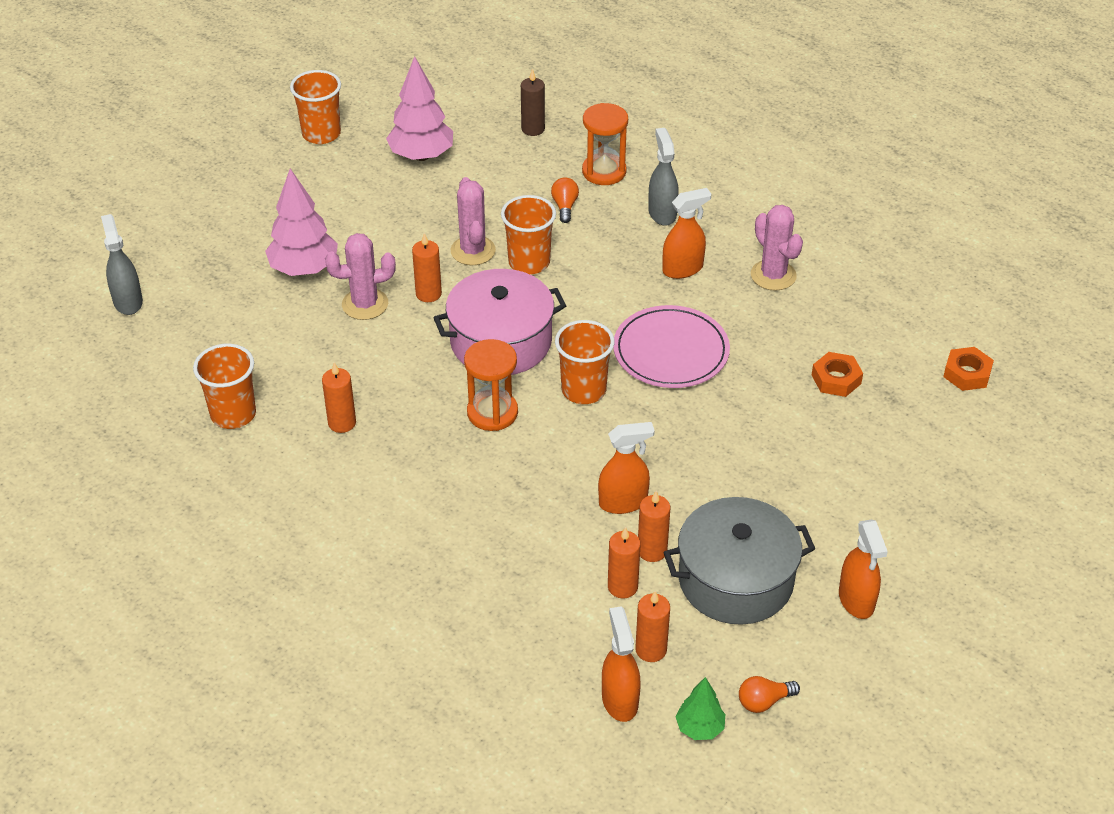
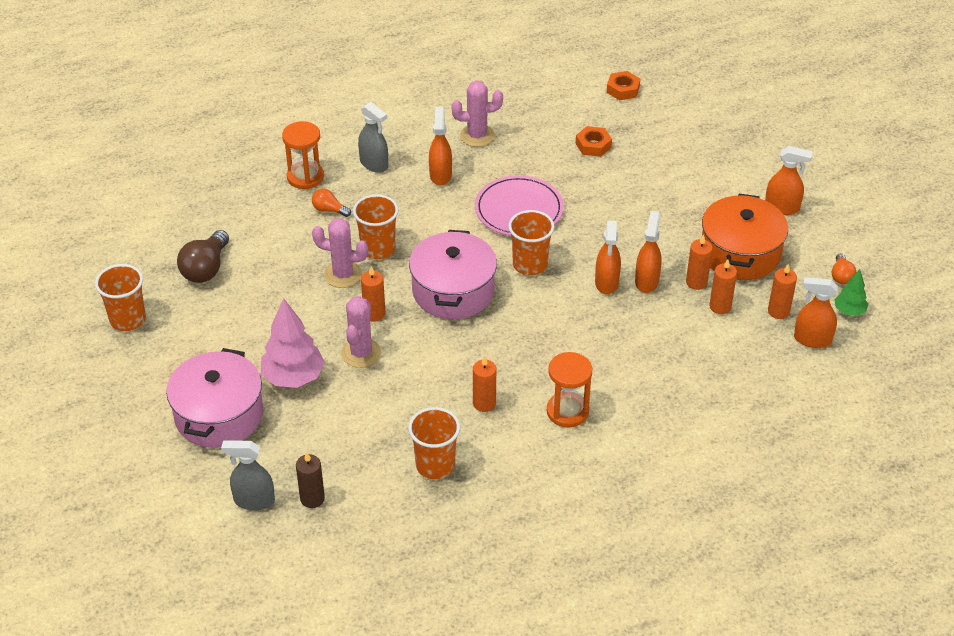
camera: 65 degrees left, 0 degrees up
(228, 238) = (219, 415): none -> pink pot
(421, 156) = (206, 268): pink tree -> brown light bulb
(492, 413) = (523, 318): orange hourglass -> orange hourglass (567, 411)
(533, 129) = (224, 197): brown candle -> brown candle (312, 498)
(596, 466) = (606, 283): none -> orange spray bottle
(662, 213) = (374, 164): grey spray bottle -> grey spray bottle turned 150 degrees counterclockwise
(735, 580) = (740, 253): grey pot -> orange pot

